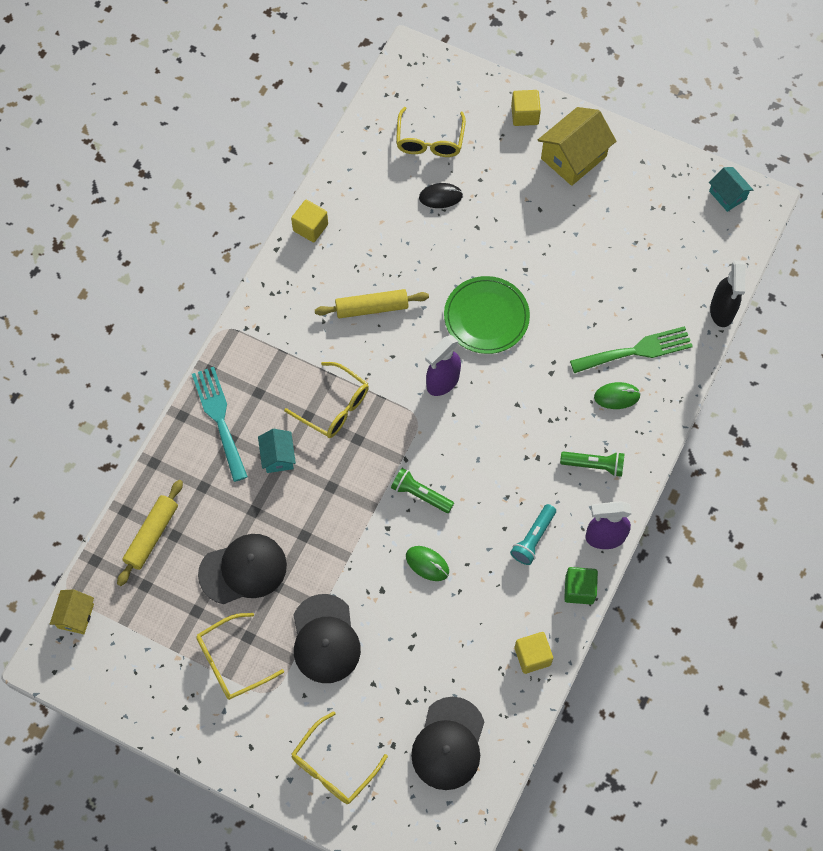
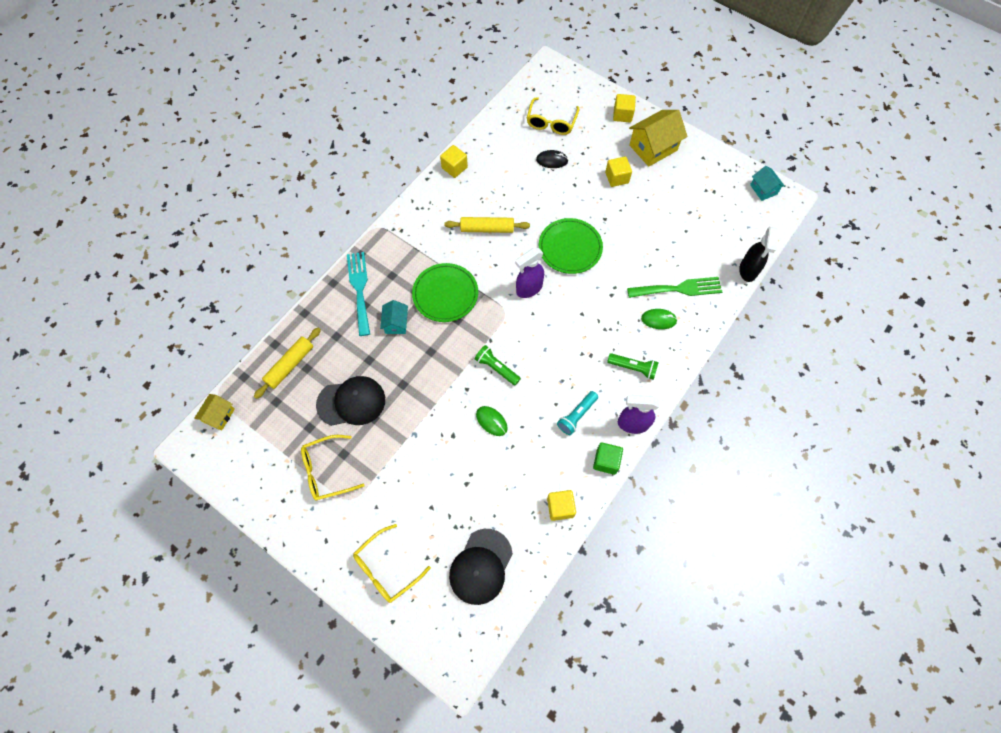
camera: 10 degrees right, 0 degrees up
(325, 639) = (402, 466): black cap -> none
(334, 407) = (445, 294): yellow glasses -> green plate
(532, 208) = (616, 178): none -> yellow cube

